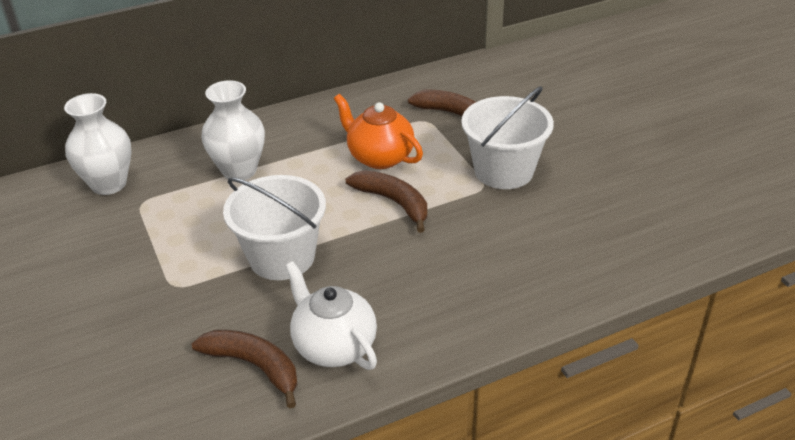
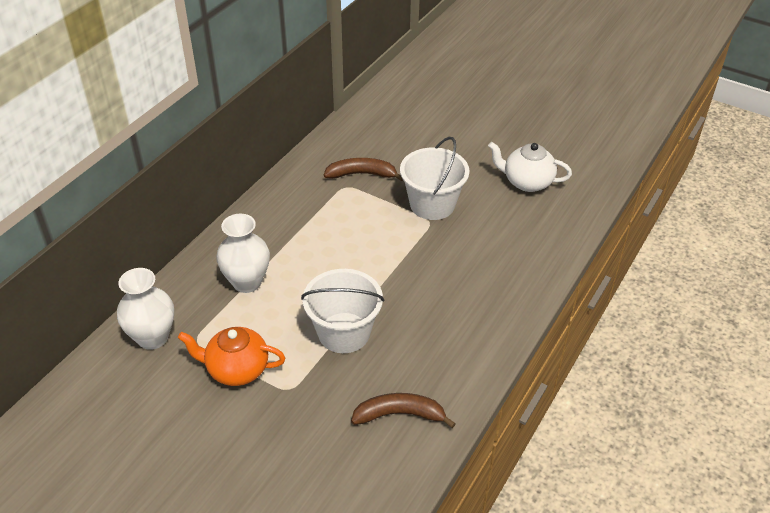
camera: 35 degrees left, 5 degrees up
(334, 346) = (436, 375): white teapot -> white teapot (527, 182)
(379, 157) = (340, 228): orange teapot -> orange teapot (236, 369)
(393, 202) = (381, 259): brown banana -> none

